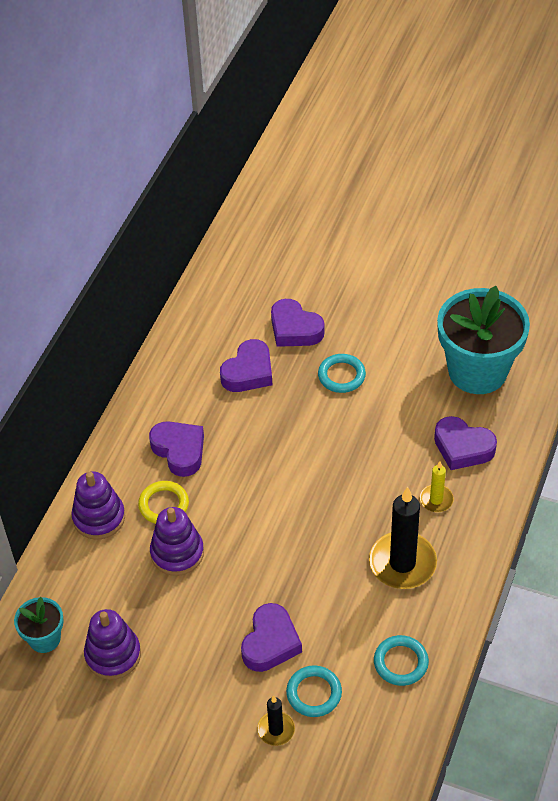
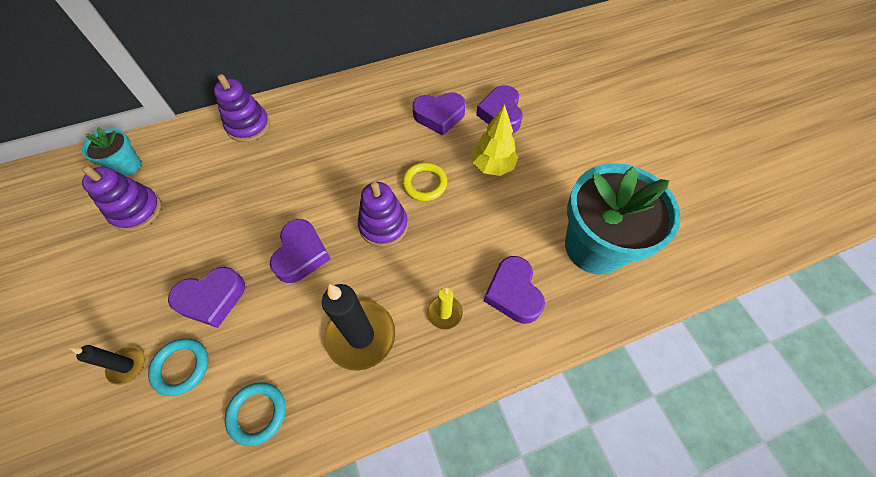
camera: 45 degrees right, 10 degrees up
(164, 505) = (287, 150): yellow ring -> yellow ring (424, 184)
(177, 553) = (252, 185): purple stacking toy -> purple stacking toy (383, 225)
(179, 451) = (339, 127): purple heart -> purple heart (301, 254)
(341, 375) = (492, 166): turquoise ring -> yellow tree

